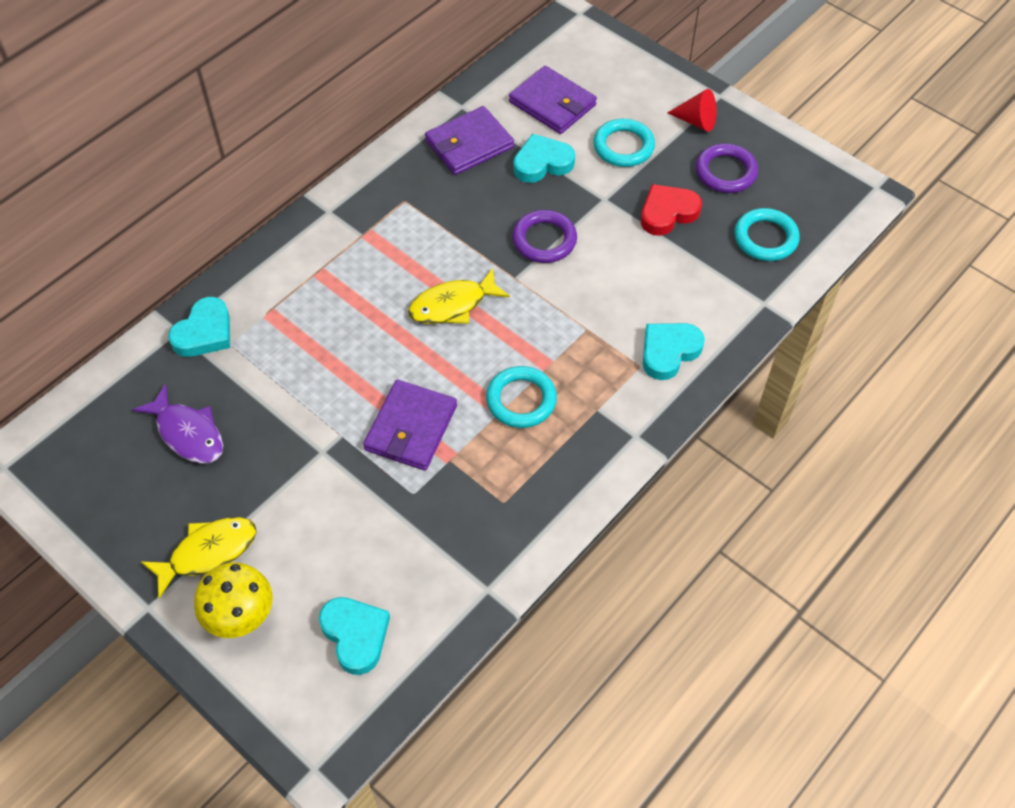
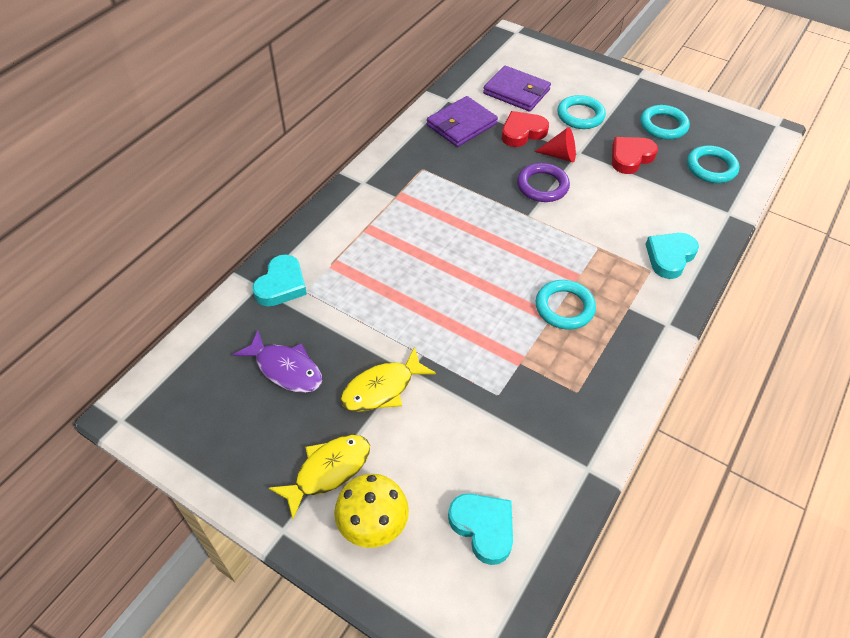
camera: 10 degrees left, 5 degrees down
(411, 428) = (480, 340): purple wallet -> none
(452, 305) = (485, 241): yellow fish -> yellow fish (382, 388)
(542, 163) = (522, 132): turquoise heart -> red heart
(696, 121) = (628, 94): red cone -> red cone (560, 155)
(725, 172) = (663, 125): purple ring -> turquoise ring

